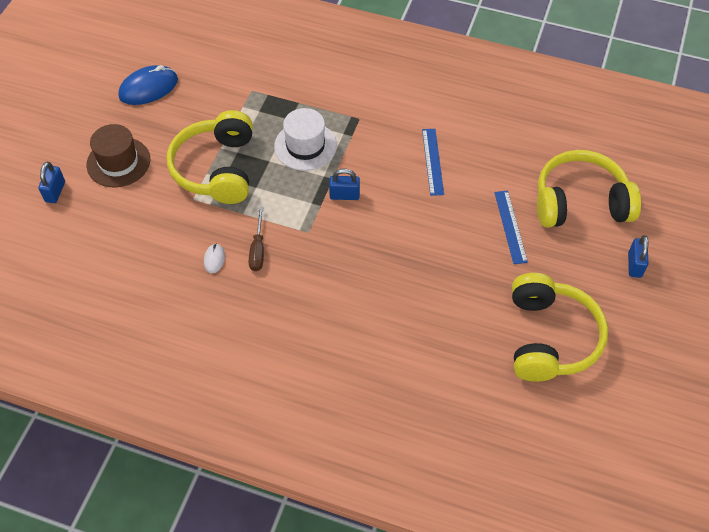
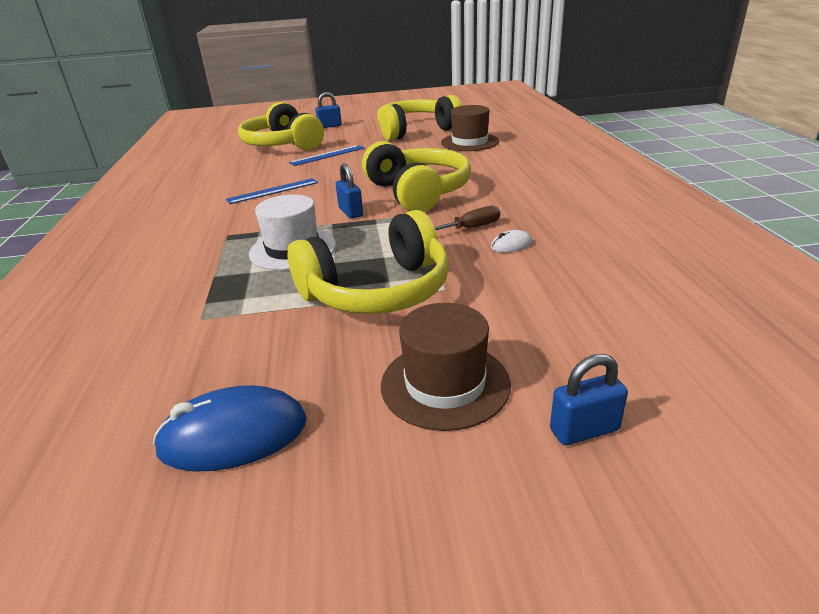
camera: 115 degrees left, 25 degrees down
(148, 88) = (233, 435): blue mouse -> blue mouse turned 45 degrees counterclockwise
(351, 253) = (418, 192): none -> yellow headphones
(465, 364) = (469, 142): none -> brown hat

